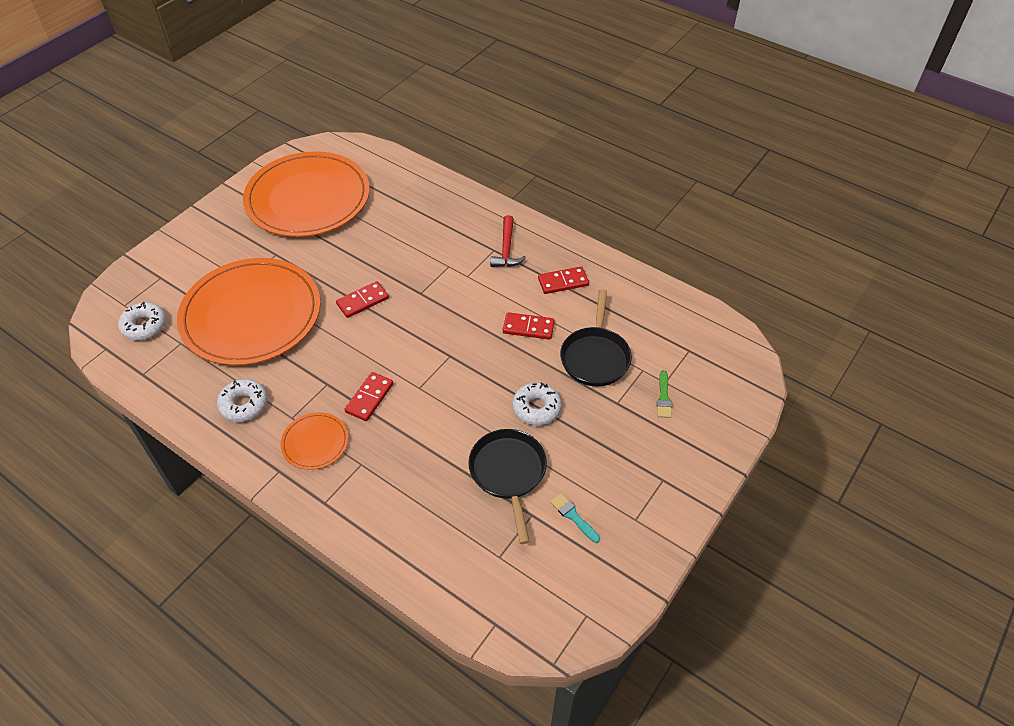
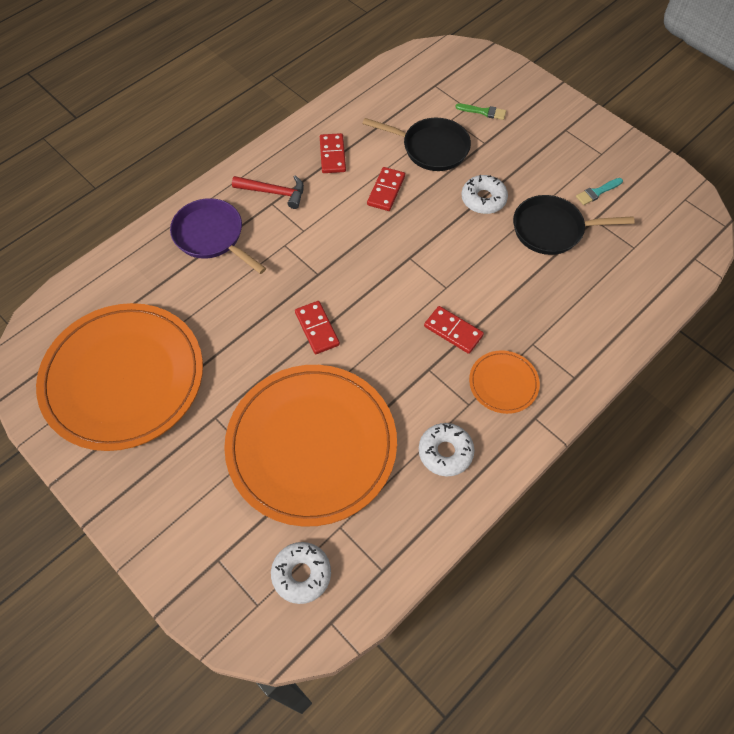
camera: 80 degrees left, 10 degrees up
(449, 219) = (212, 236): none -> purple pan

